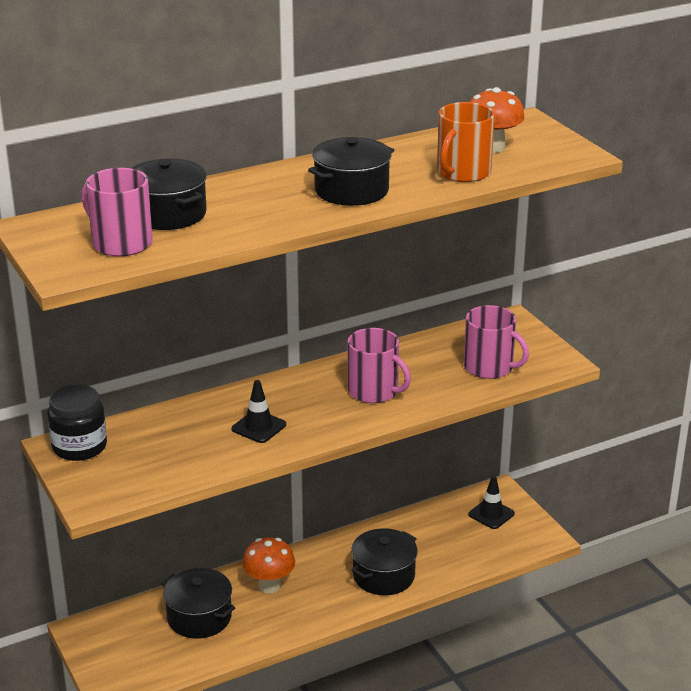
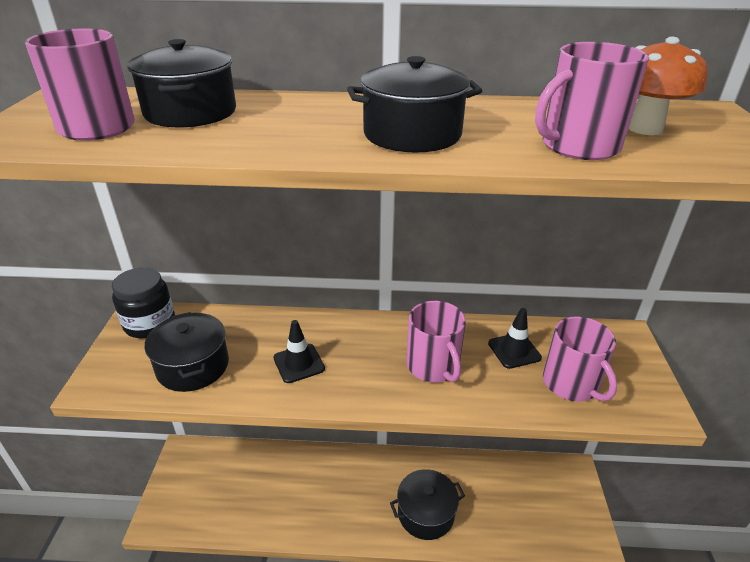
camera: 30 degrees right, 5 degrees up
(199, 617) = (263, 482): black pot -> black pot (193, 366)
(269, 586) = (332, 477): orange mushroom -> none
(462, 172) = (578, 146): orange mug -> pink mug
(491, 514) = (555, 492): black traffic cone -> black traffic cone (514, 350)

